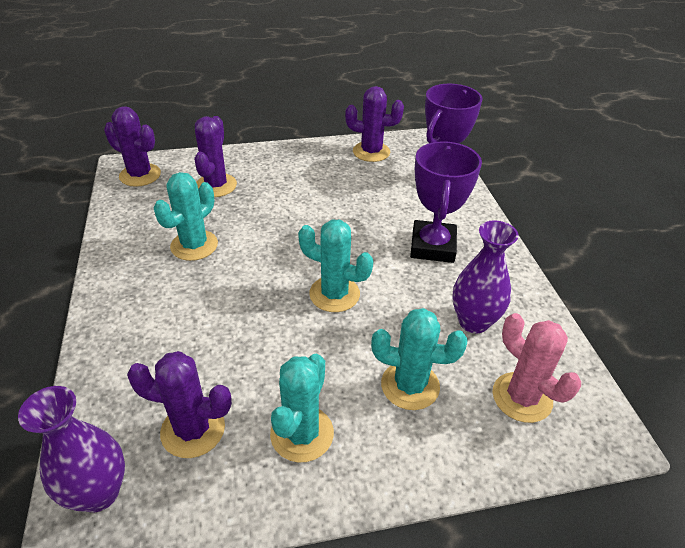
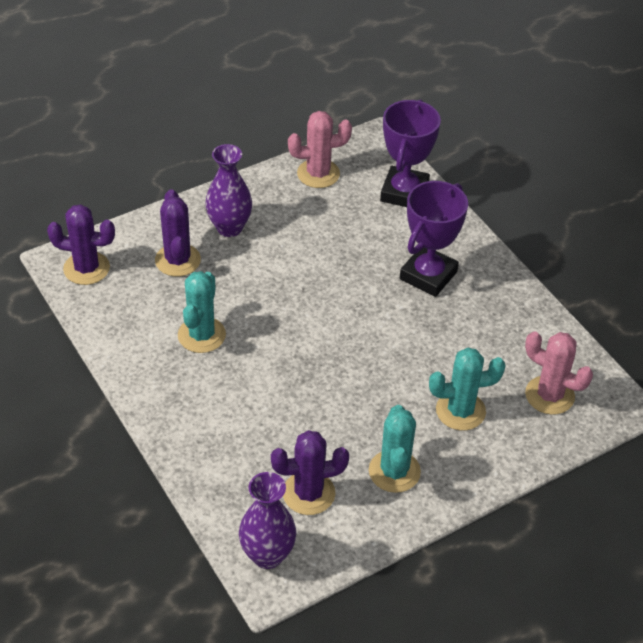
camera: 20 degrees left, 5 degrees up
(334, 294) = (361, 349): turquoise cactus -> none
(371, 152) = (318, 174): purple cactus -> pink cactus
(432, 246) = (428, 275): purple trophy -> purple trophy turned 45 degrees clockwise
(473, 322) = (491, 341): purple vase -> purple vase (229, 228)

